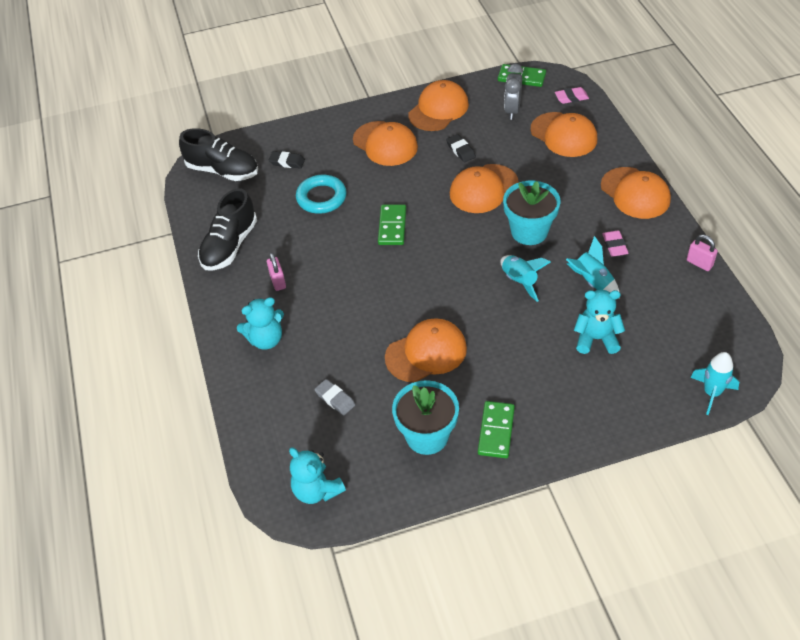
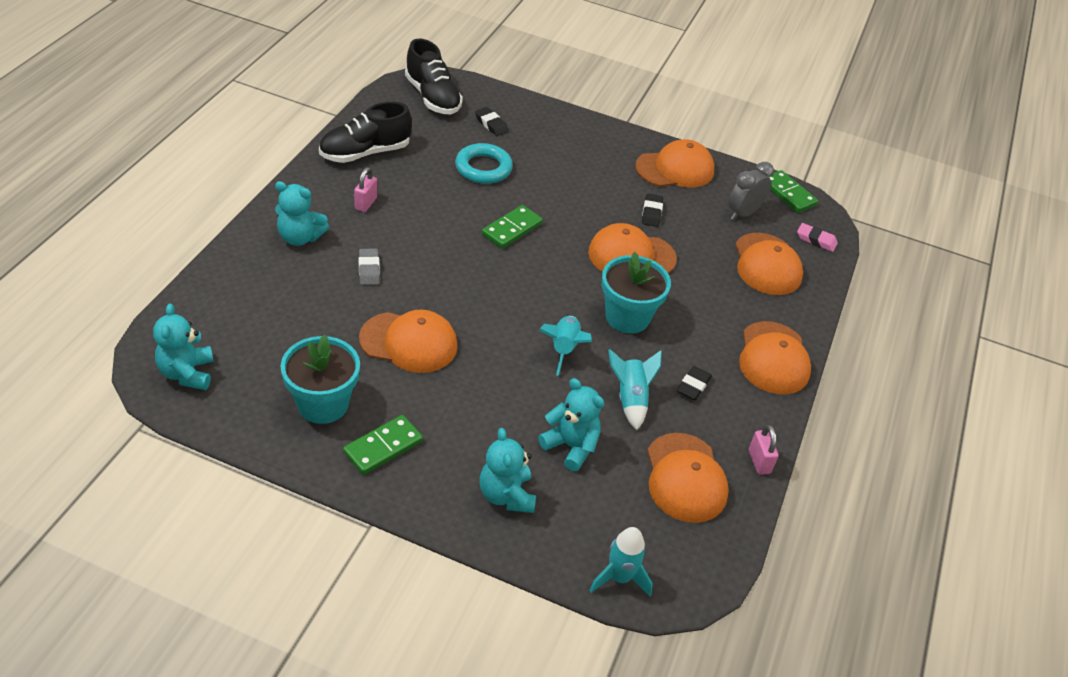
camera: 30 degrees right, 5 degrees down
(335, 399) = (291, 320): grey eraser -> grey eraser (369, 269)
(385, 144) = (591, 164): orange cap -> orange cap (685, 478)
(598, 399) = (506, 495): none -> turquoise teddy bear
(614, 246) = (693, 386): pink eraser -> black eraser

